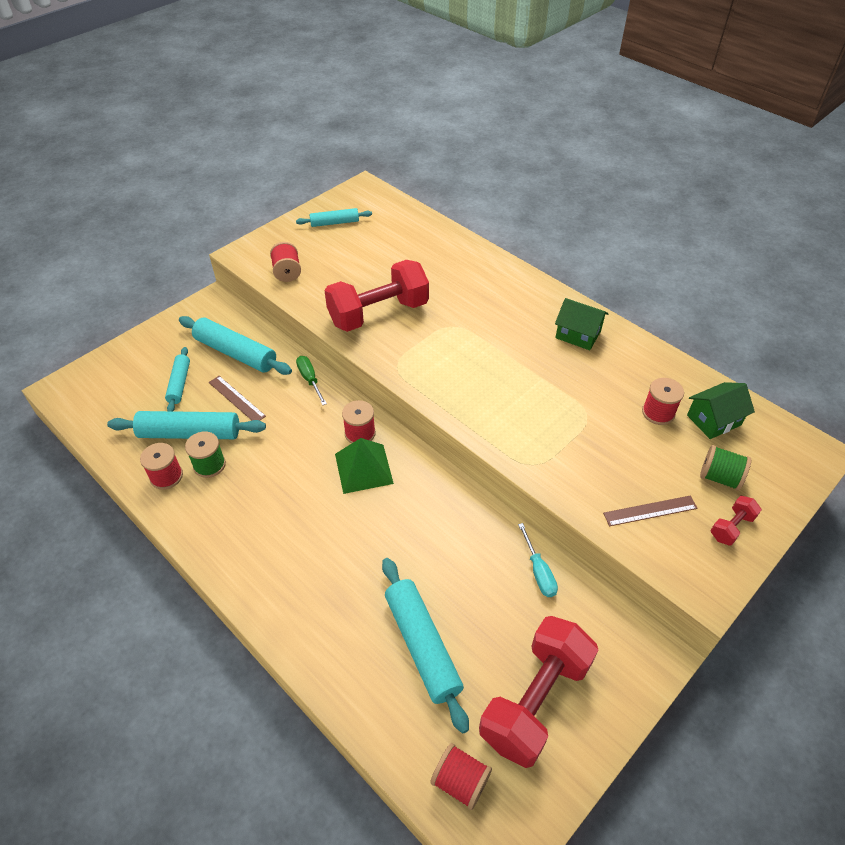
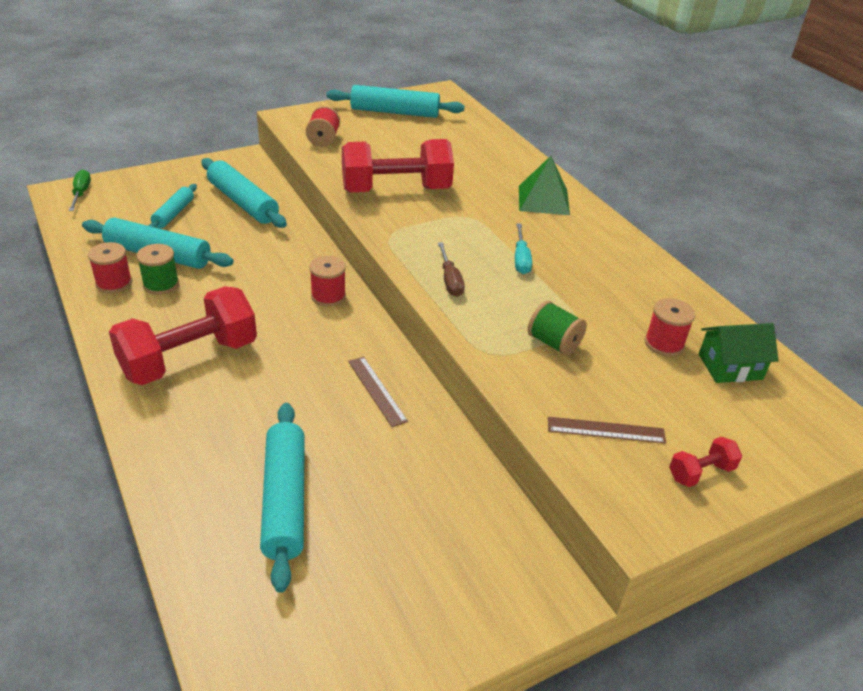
camera: 15 degrees right, 10 degrees down
(236, 399) = (221, 238): brown ruler -> brown ruler (376, 390)
(310, 379) = (303, 240): green screwdriver -> green screwdriver (81, 193)
(334, 223) = (394, 112): turquoise rolling pin -> turquoise rolling pin, size x1.69
(363, 468) = (314, 326): green pyramid -> green pyramid (543, 200)
(460, 781) = (252, 644): red spool -> none
(468, 399) = (450, 280): none -> brown screwdriver
(535, 700) = (383, 592): red dumbbell -> red dumbbell (189, 359)
(539, 571) = (455, 470): turquoise screwdriver -> turquoise screwdriver (521, 259)
(578, 334) = (605, 254): green house -> none
(719, 477) = (710, 421): green spool -> green spool (554, 343)

